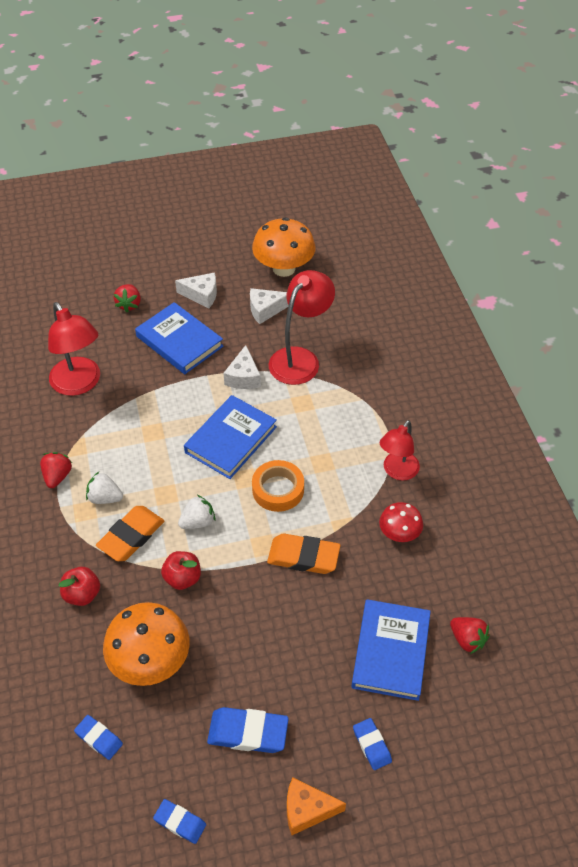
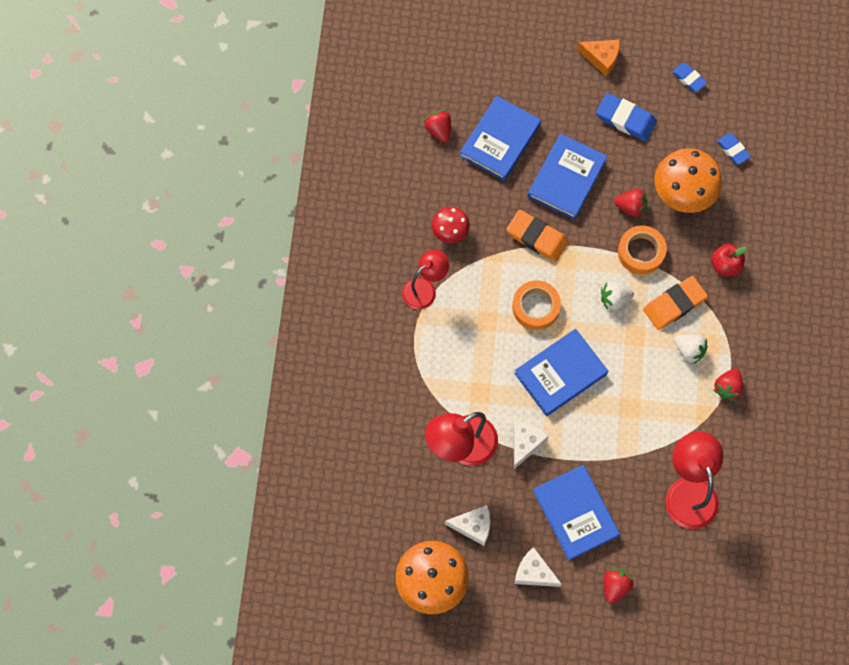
camera: 160 degrees left, 20 degrees up
(182, 578) = (641, 252): red apple -> orange tape
(208, 624) = (631, 207): none -> red strawberry
(295, 632) = (566, 178): none -> blue book
(372, 745) = (541, 83): blue eraser -> none

